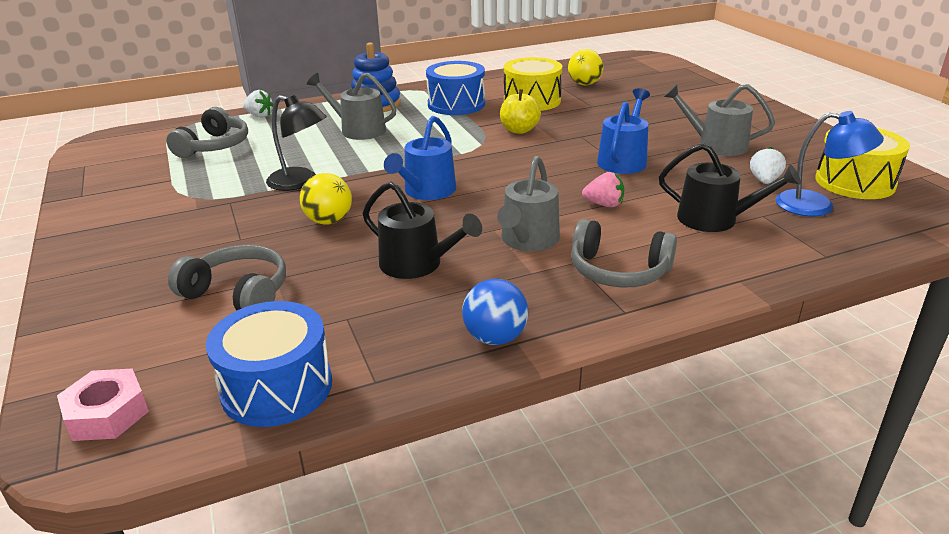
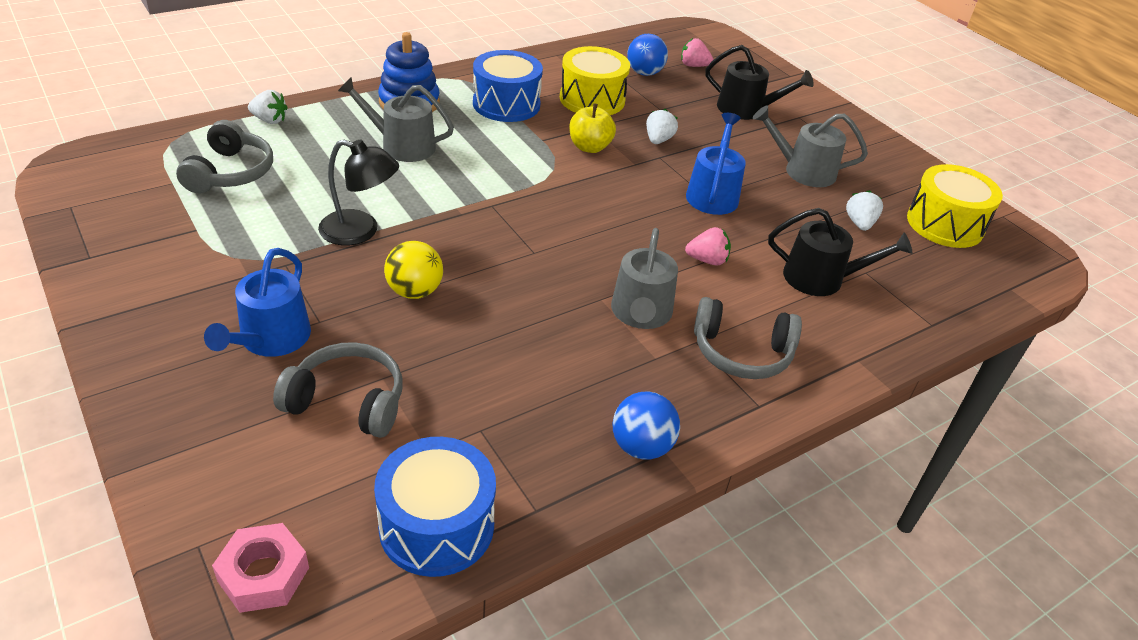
camera: 15 degrees left, 10 degrees up
(417, 264) = (533, 352): black watering can -> black watering can (746, 109)
(426, 191) = (512, 244): blue watering can -> blue watering can (271, 339)
(583, 125) = (658, 140): none -> white strawberry
(584, 84) = (644, 73): yellow ball -> blue ball
(630, 79) = (693, 66): none -> pink strawberry
(817, 206) = (914, 258): blue lamp -> none

